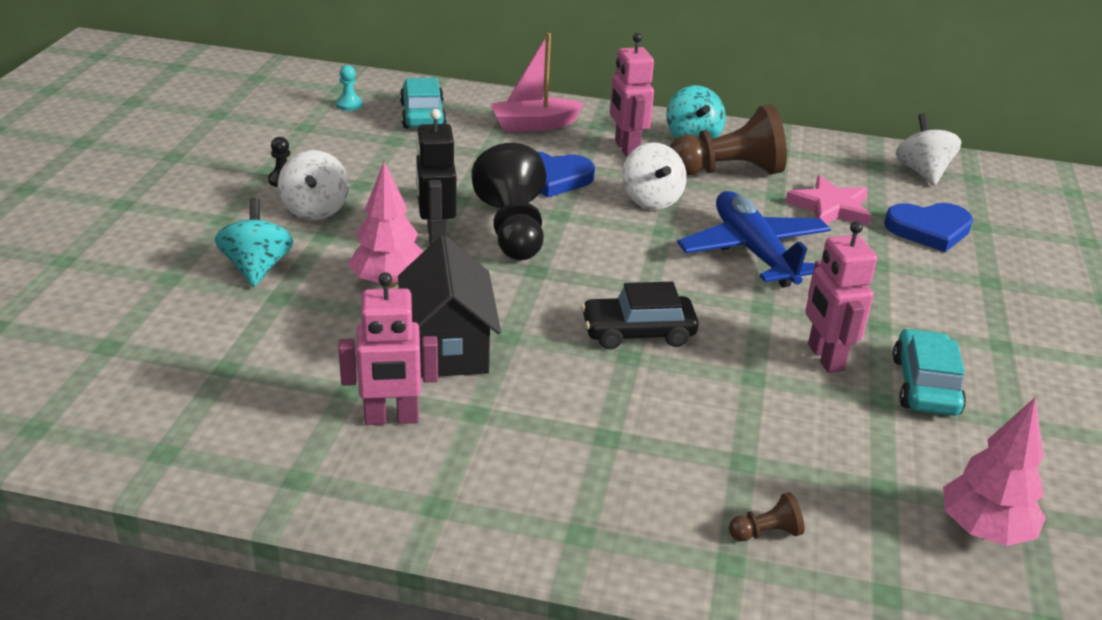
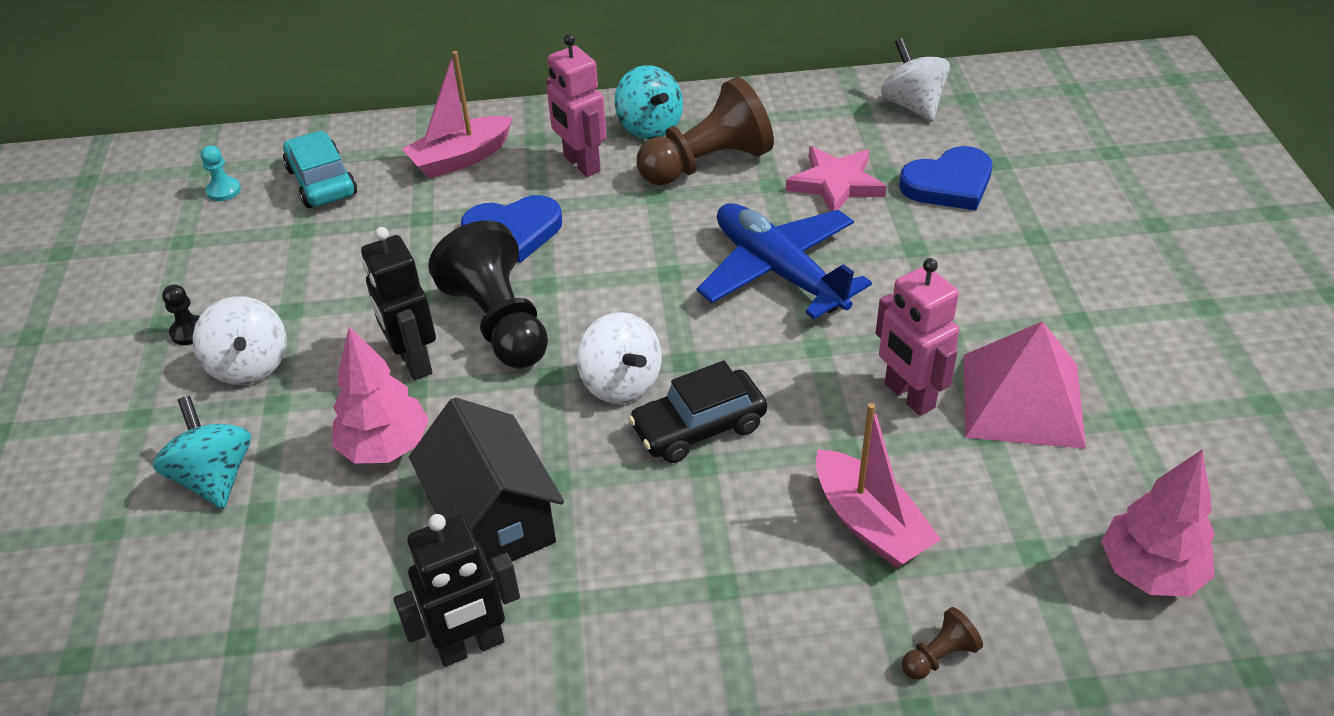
camera: 15 degrees left, 10 degrees up
(391, 418) = (471, 646): pink robot -> black robot
(651, 200) = (638, 231): white spinning top -> white spinning top (621, 383)
(749, 431) = (870, 523): none -> pink boat
(924, 385) = (1022, 400): turquoise car -> pink pyramid

